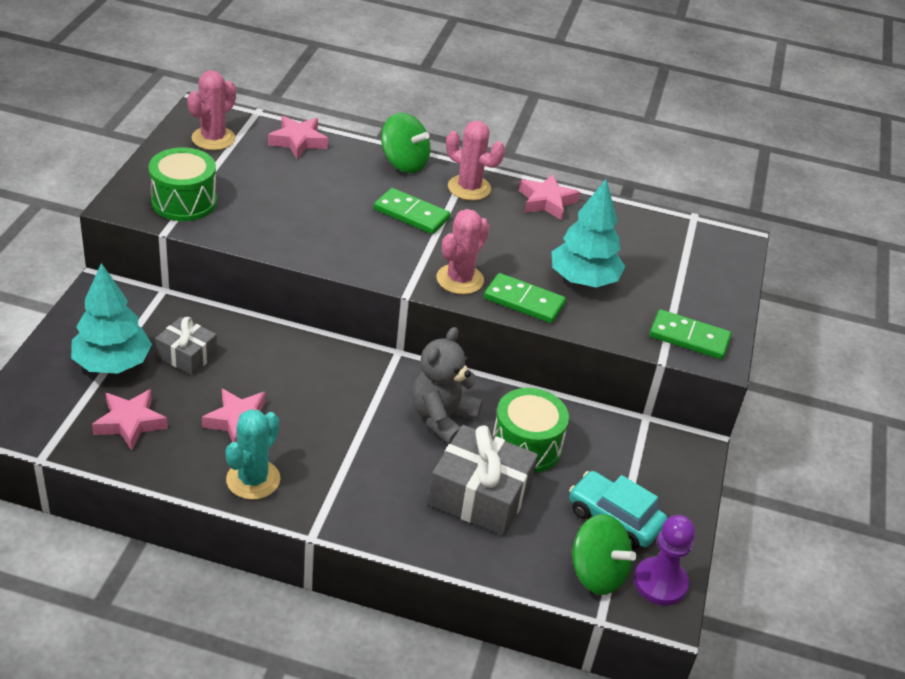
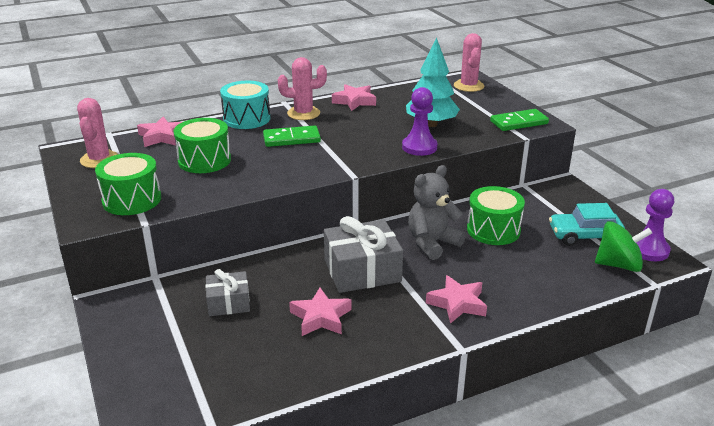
camera: 35 degrees left, 10 degrees down
(112, 364) = (181, 339): turquoise tree -> none
(130, 423) = (248, 365): pink star -> pink star (457, 303)
(253, 479) = (379, 343): turquoise cactus -> none
(297, 193) = (204, 160): none -> green drum
(404, 163) = (246, 119): green spinning top -> turquoise drum
(442, 418) = (432, 243): grey teddy bear -> grey teddy bear turned 60 degrees clockwise
(460, 279) = (370, 154): pink cactus -> pink cactus (468, 86)
(480, 495) = (510, 267): grey gift -> grey gift (362, 271)
(524, 301) = (419, 147): green domino -> purple pawn

